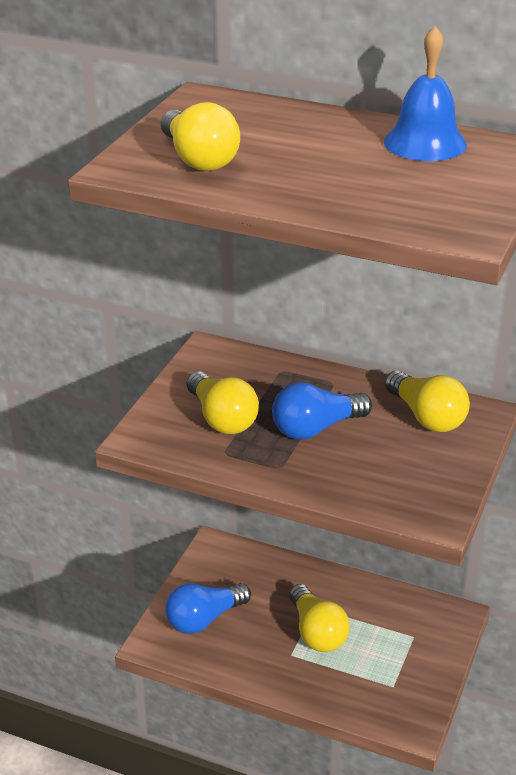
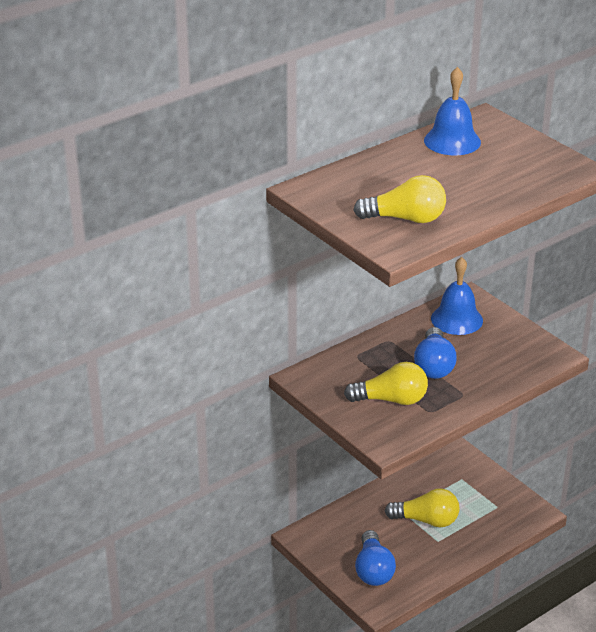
camera: 60 degrees left, 0 degrees up
(426, 417) = (457, 319): yellow light bulb -> blue bell

